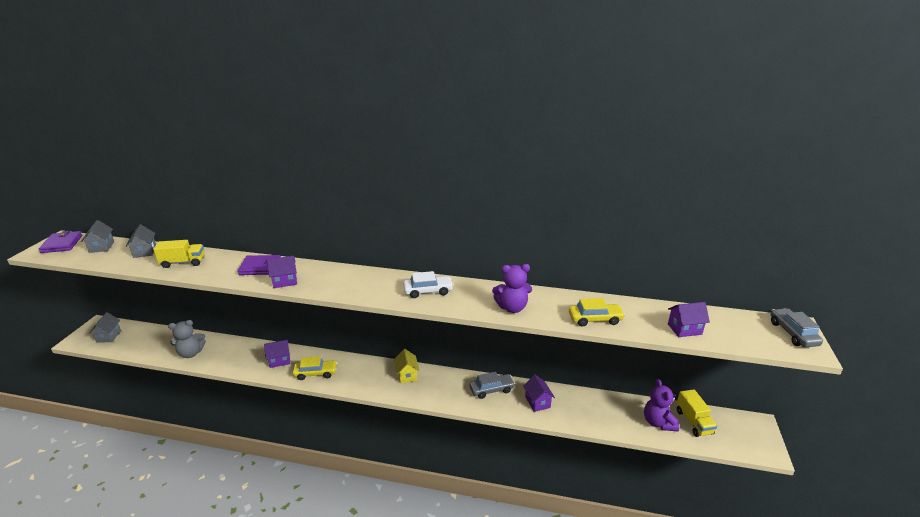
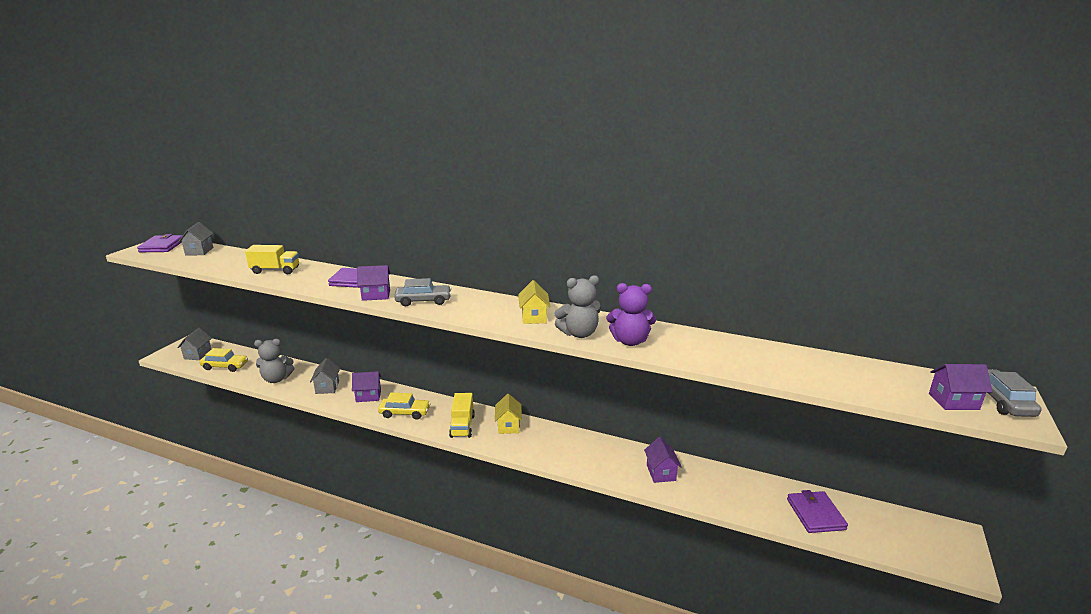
camera: 10 degrees right, 5 degrees down
(145, 251) = (240, 258): grey house -> grey house (327, 387)
(428, 291) = (534, 317): white car -> yellow house
(469, 304) = (579, 333): none -> grey teddy bear
(491, 389) = (606, 453): grey car -> grey car (423, 301)
(595, 319) = (731, 362): yellow car -> yellow car (225, 366)
(658, 422) = (815, 514): purple teddy bear -> purple wallet
(684, 329) = (848, 382): purple house -> purple house (953, 401)
(693, 422) = (865, 519): yellow truck -> yellow truck (462, 426)

